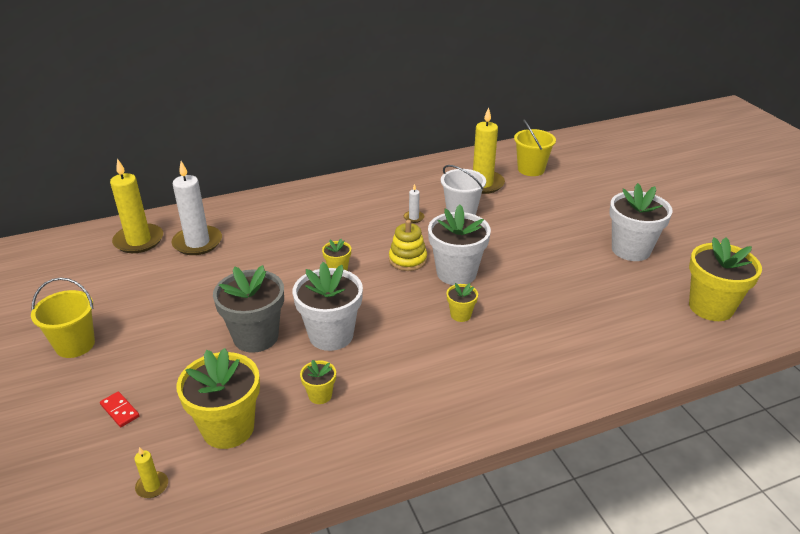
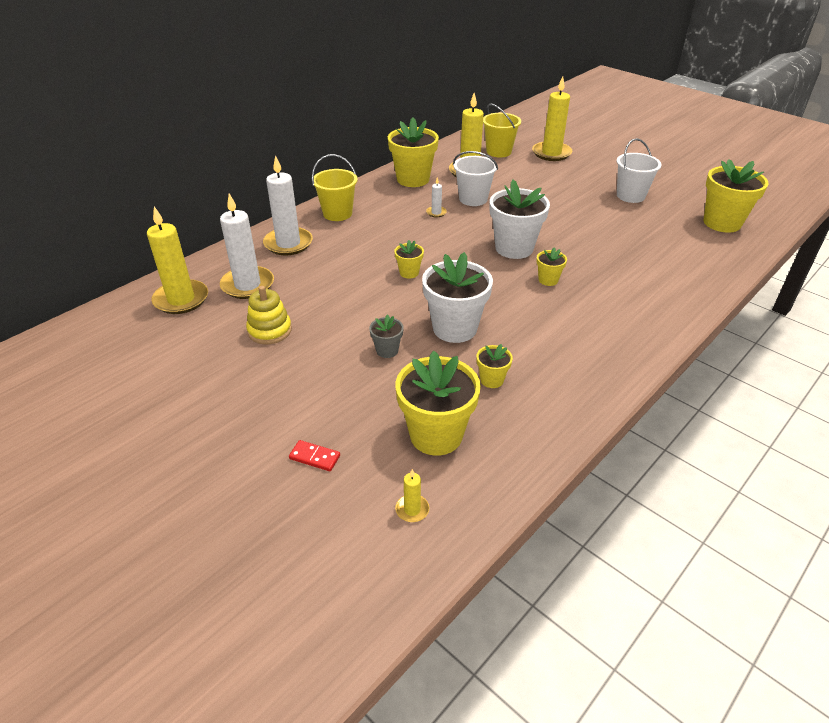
camera: 25 degrees left, 5 degrees up
(75, 345) = (206, 414): yellow bucket -> yellow bucket (337, 213)
(256, 337) = (387, 350): grey flower pot -> grey flower pot, size x0.48
(260, 214) = (288, 243): none -> white candle
(407, 260) = (463, 248): yellow stacking toy -> yellow stacking toy (269, 330)
(421, 179) = (413, 179): none -> yellow flower pot
(585, 183) = (551, 153): none -> yellow candle
(631, 250) = (630, 196): white flower pot -> white bucket

